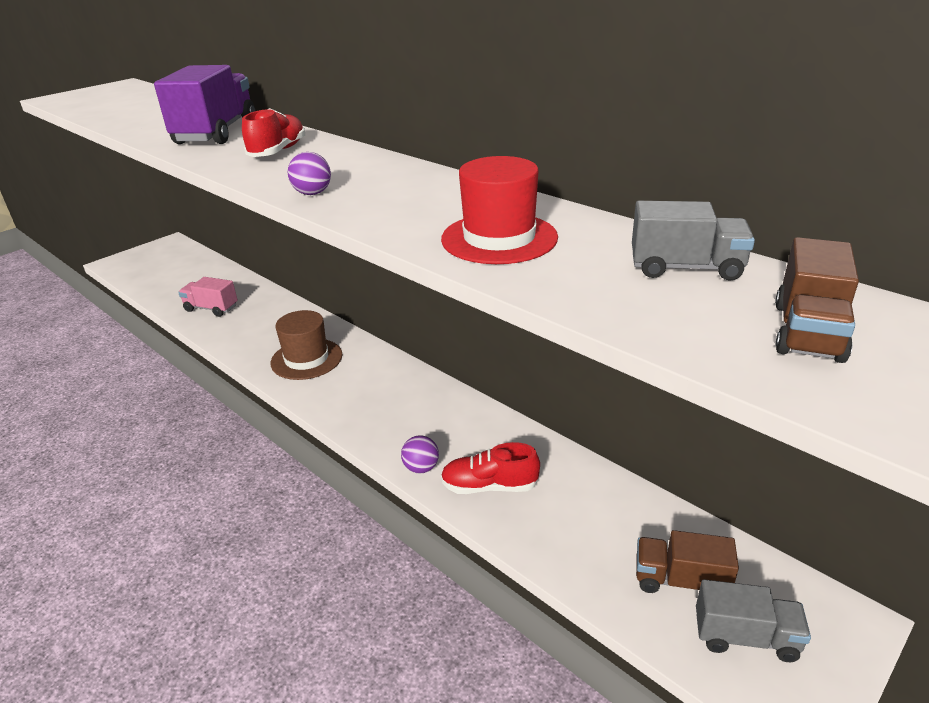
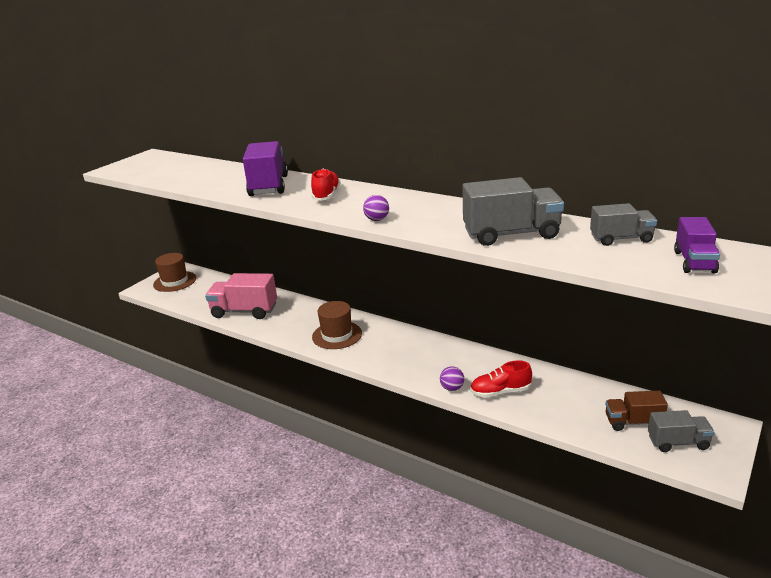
camera: 10 degrees left, 5 degrees down
(155, 258) = (175, 281): none -> brown hat
(211, 308) = (244, 311): pink truck -> pink truck, size x1.65
(499, 238) = (511, 234): red hat -> grey truck
(808, 332) = (694, 262): brown truck -> purple truck

